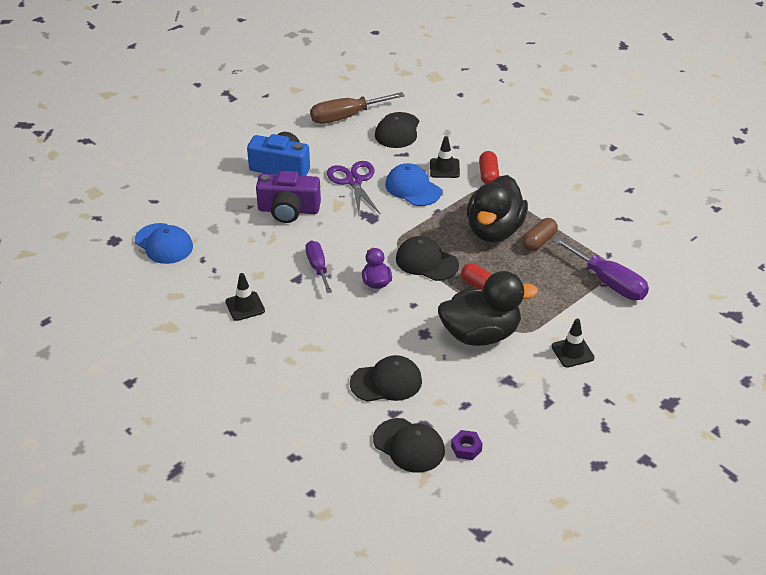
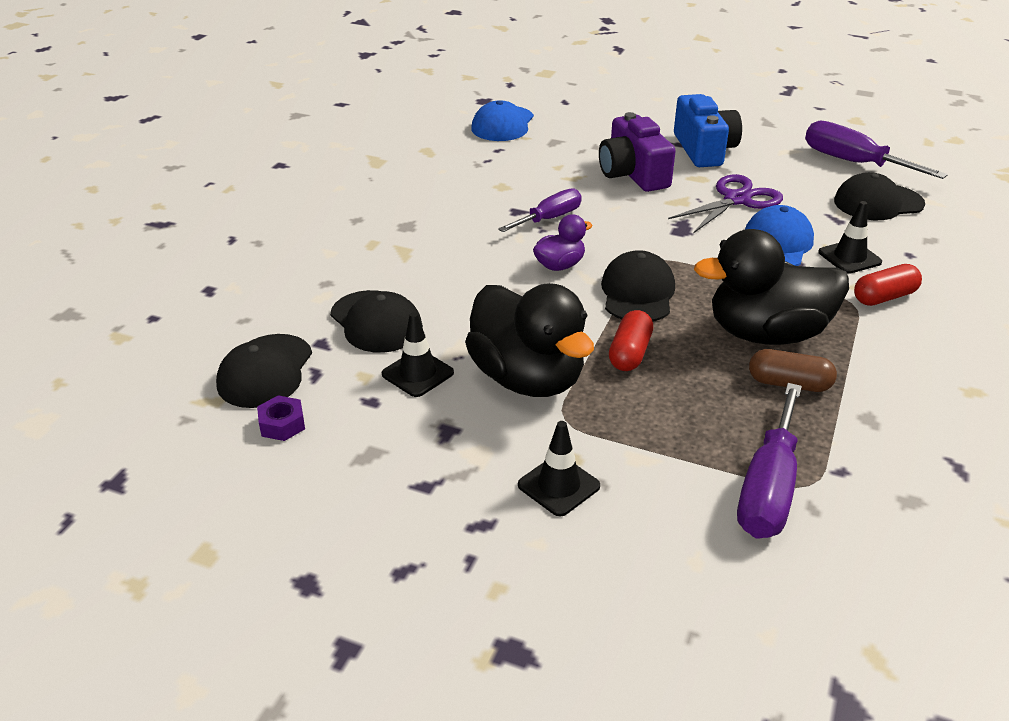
camera: 65 degrees right, 5 degrees down
(245, 306) = (442, 193): black traffic cone -> black traffic cone (417, 373)
(346, 117) = (853, 162): brown screwdriver -> purple screwdriver

